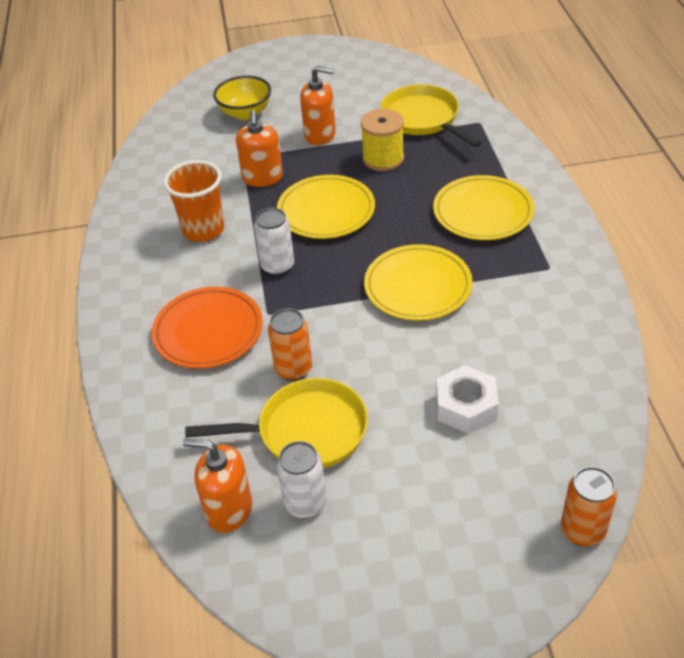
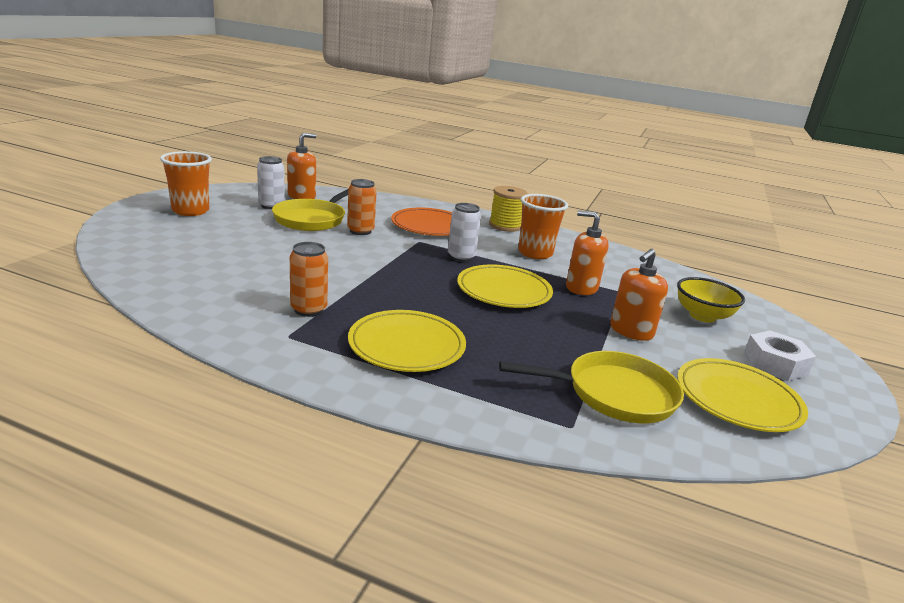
camera: 115 degrees right, 20 degrees down
(383, 159) = (555, 341): yellow spool -> yellow spool (505, 226)
(418, 286) = (364, 283): yellow plate -> yellow plate (737, 399)
(421, 556) = (190, 211): none -> orange cup
(466, 406) = (240, 252): white nut -> white nut (774, 364)
(582, 530) = (106, 239): orange can -> orange can (308, 309)

